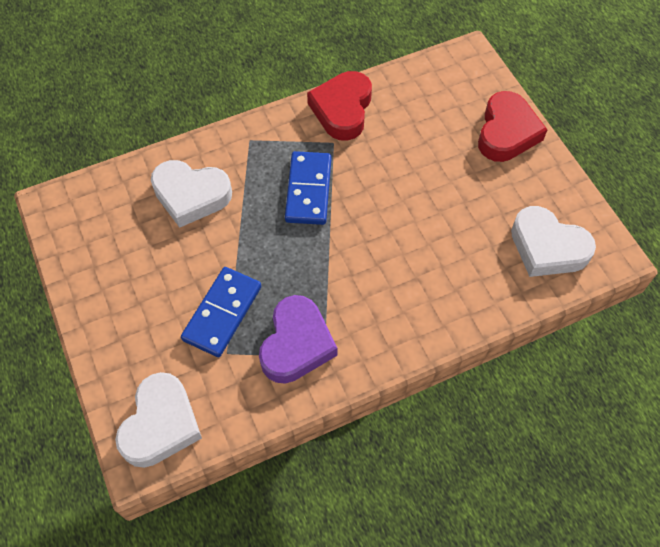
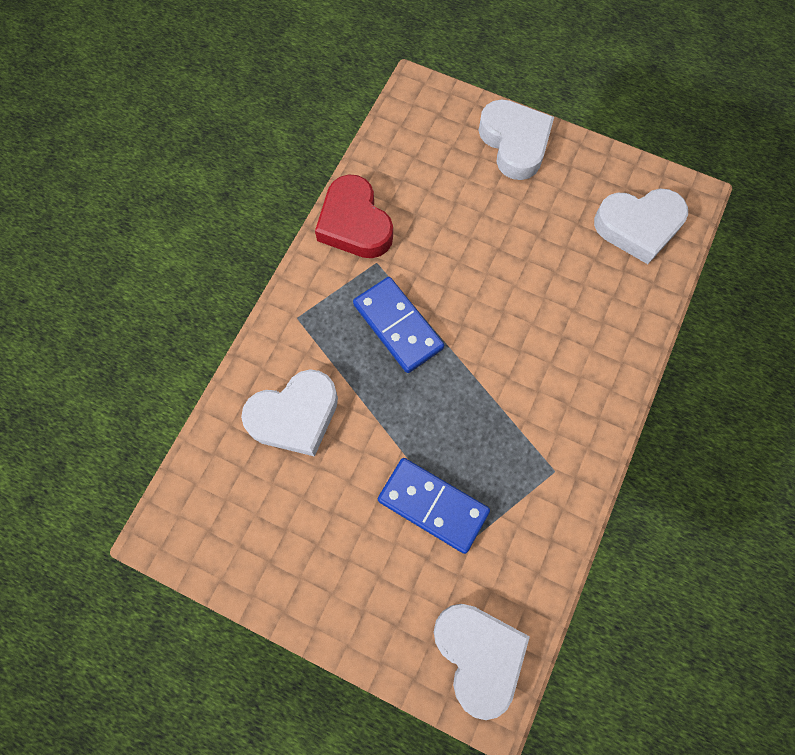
camera: 40 degrees left, 10 degrees up
(222, 313) = (433, 506): blue domino -> blue domino turned 45 degrees counterclockwise
(296, 344) = (522, 479): purple heart -> none
(506, 132) = (514, 143): red heart -> white heart

